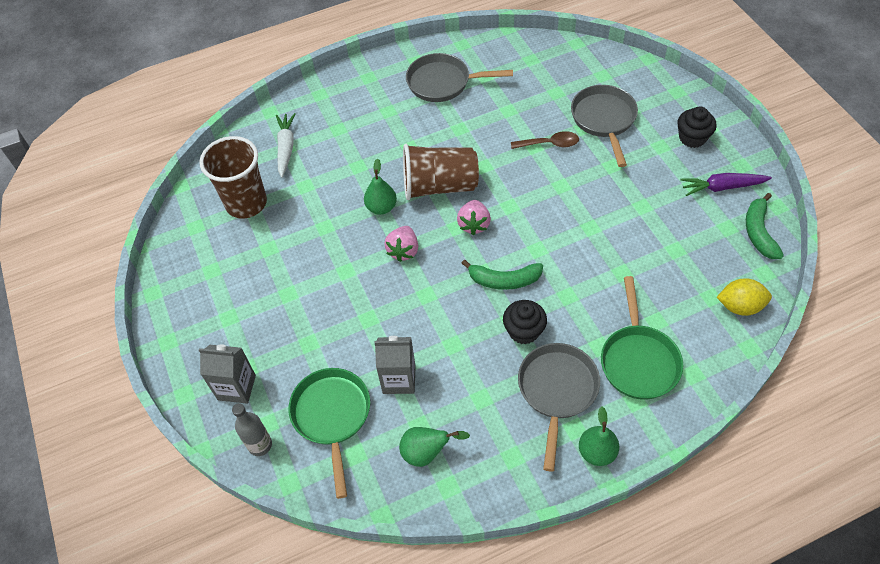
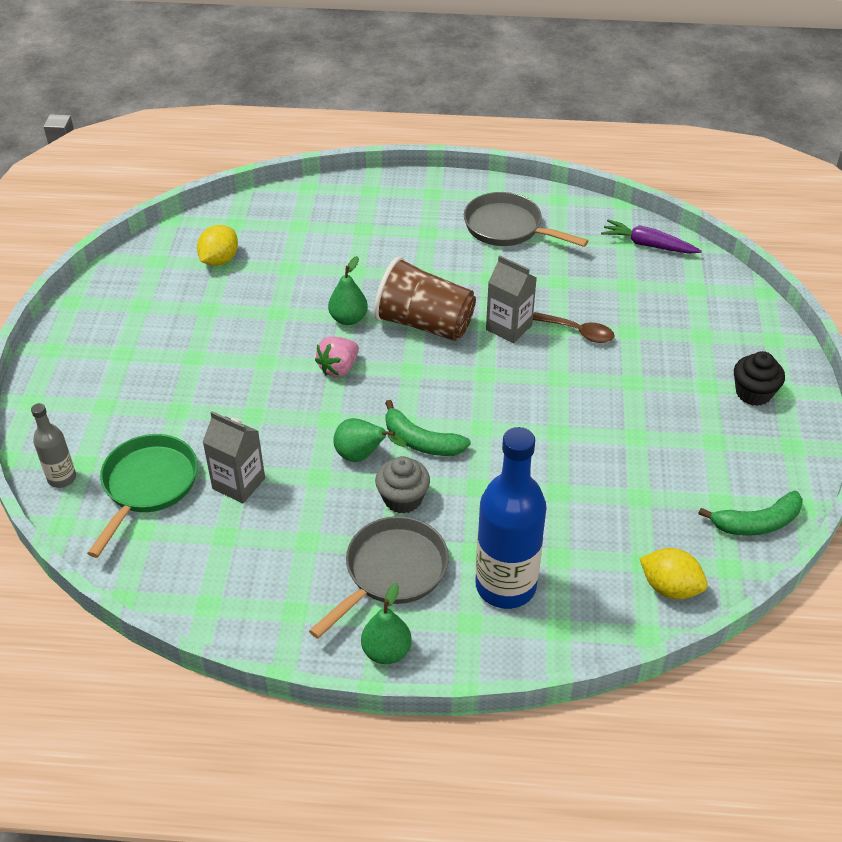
camera: 25 degrees right, 10 degrees down
(236, 387) = (81, 418): grey carton -> grey carton (509, 327)
(246, 203) = (219, 260): brown cup -> yellow lemon
(286, 148) = (297, 226): white carrot -> none
(426, 453) = (211, 563): green pear -> green pear (362, 456)
(474, 224) = (431, 375): pink strawberry -> none
(523, 331) = (403, 498): black cupcake -> grey cupcake
(604, 120) = (661, 333): grey pan -> none
(638, 360) = (505, 586): green pan -> blue bottle
(722, 187) = (748, 458): purple carrot -> purple carrot (647, 245)
(758, 232) = (756, 523): green banana -> green banana turned 135 degrees counterclockwise

